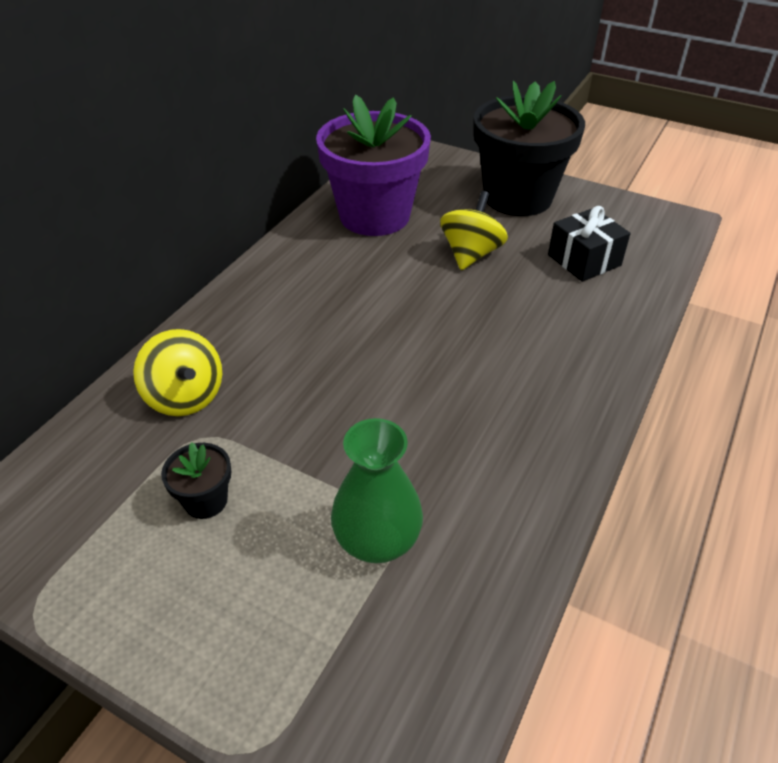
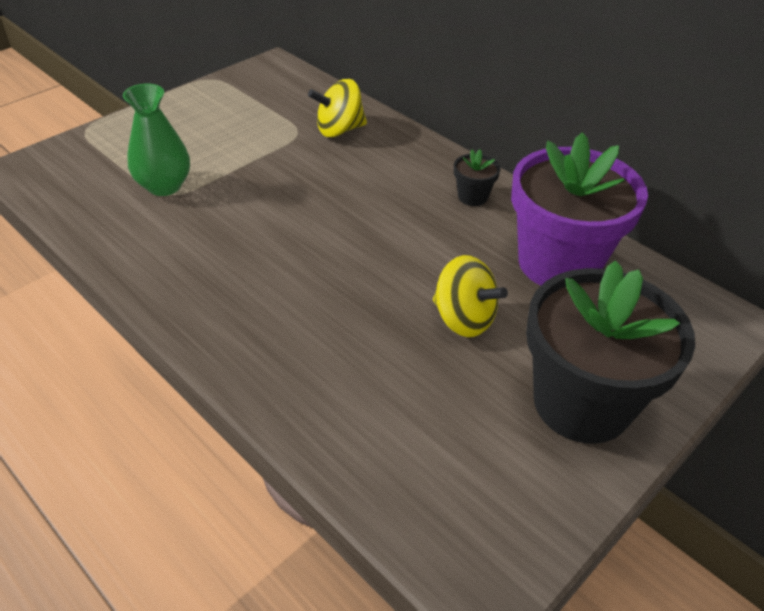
camera: 105 degrees right, 0 degrees up
(205, 500) = (243, 130): black flower pot -> black flower pot (472, 196)
(584, 260) = (419, 417): black gift -> none

